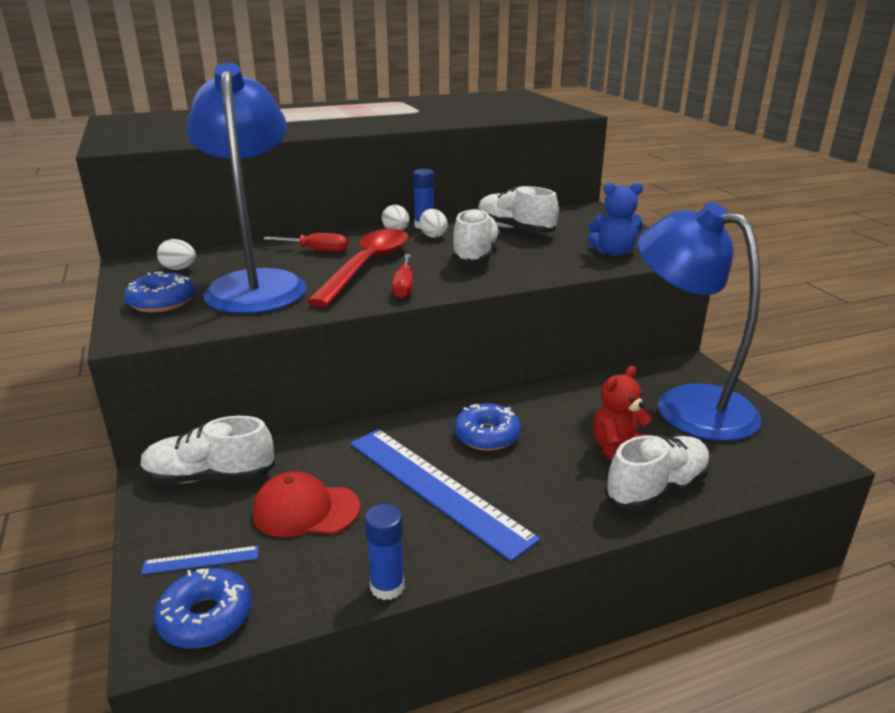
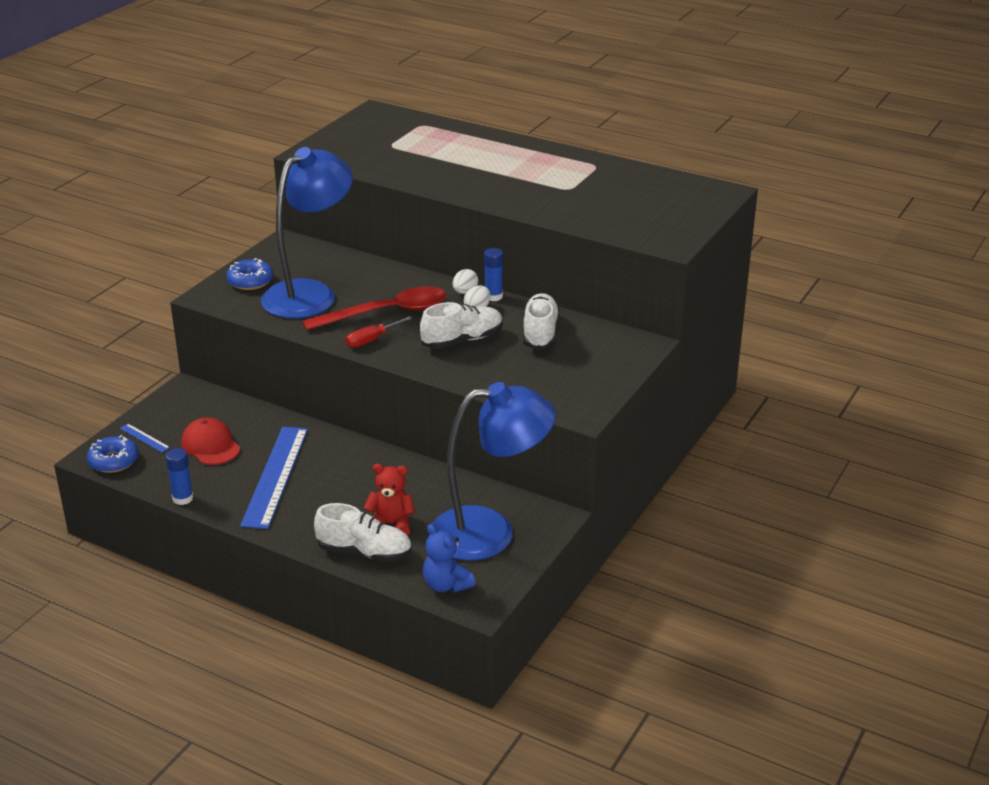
camera: 50 degrees right, 5 degrees up
(179, 269) = (298, 259): white egg -> none
(210, 477) = (203, 402): white shoe -> none
(316, 250) = (388, 283): red screwdriver -> none
(487, 435) = (349, 469): blue donut -> none
(613, 253) = (548, 390): blue teddy bear -> blue teddy bear (446, 585)
(687, 404) = (490, 532): blue lamp -> blue lamp turned 75 degrees clockwise

